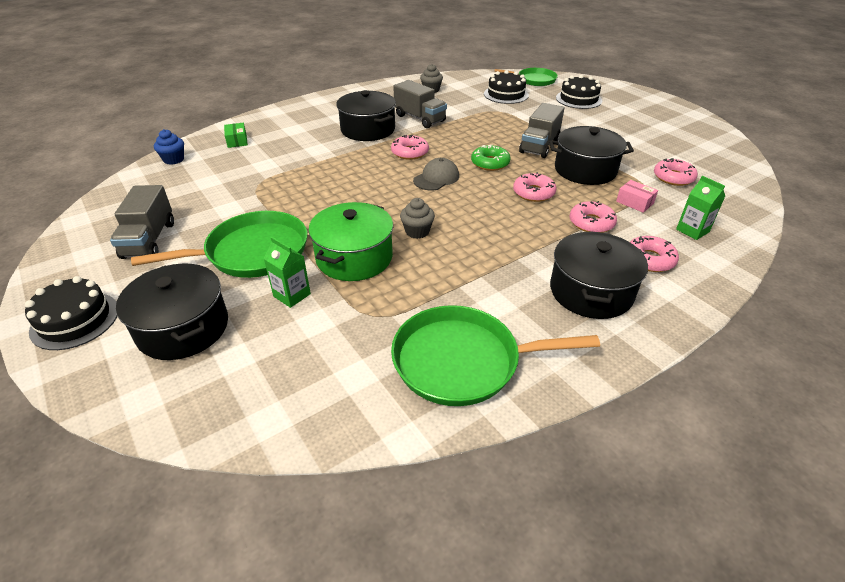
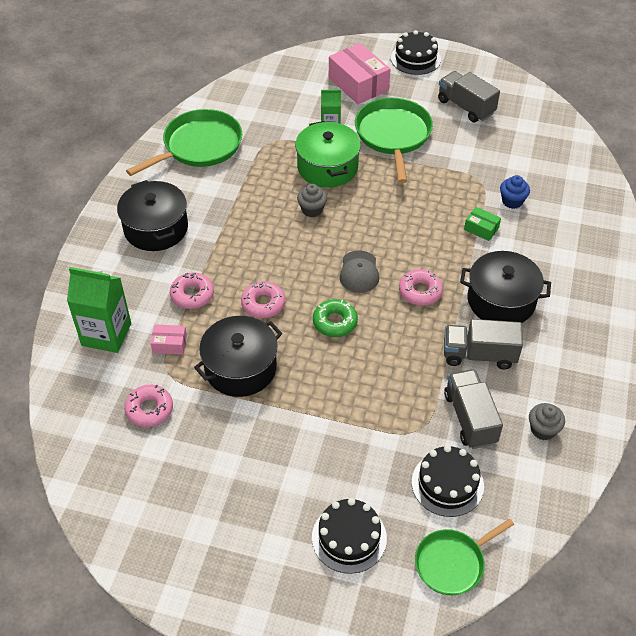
camera: 140 degrees right, 10 degrees up
(174, 159) = (583, 164): blue cupcake -> blue cupcake (512, 201)
(183, 328) = (358, 84): black pot -> pink box
(237, 141) = (580, 212): green box -> green box (481, 229)
(252, 252) = (393, 135): green pan -> green pan turned 150 degrees clockwise
(539, 146) = (313, 383): grey truck -> grey truck (470, 418)
(649, 259) = (129, 280): pink donut -> none
(692, 230) = (106, 334): green carton -> green carton, size x1.73

